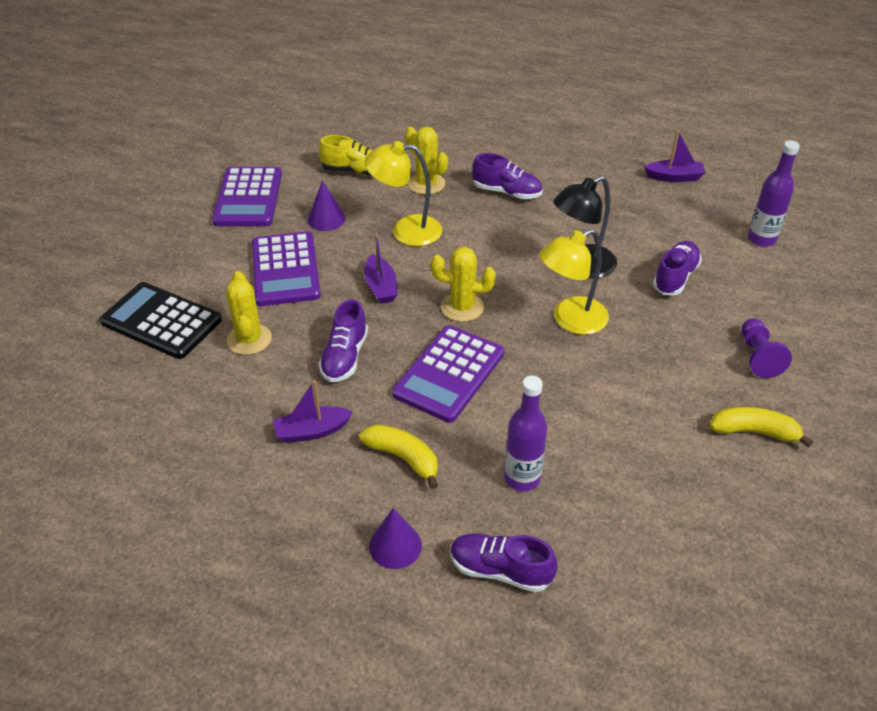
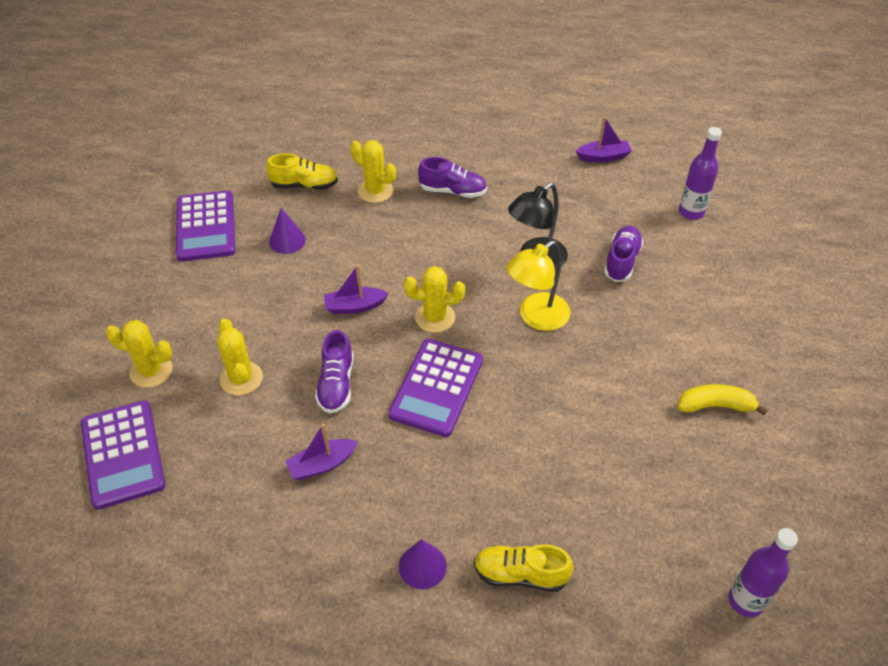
camera: 10 degrees left, 5 degrees up
(161, 321) = (151, 371): black calculator -> yellow cactus
(285, 269) = (259, 300): purple calculator -> purple calculator (123, 454)
(381, 287) = (354, 306): purple boat -> purple boat turned 105 degrees clockwise
(403, 458) = (412, 478): yellow banana -> none
(406, 231) = (366, 244): yellow lamp -> none
(500, 570) = (520, 574): purple shoe -> yellow shoe
(522, 478) = (522, 482): purple bottle -> purple bottle (746, 601)
(758, 357) = (707, 331): purple pawn -> none

